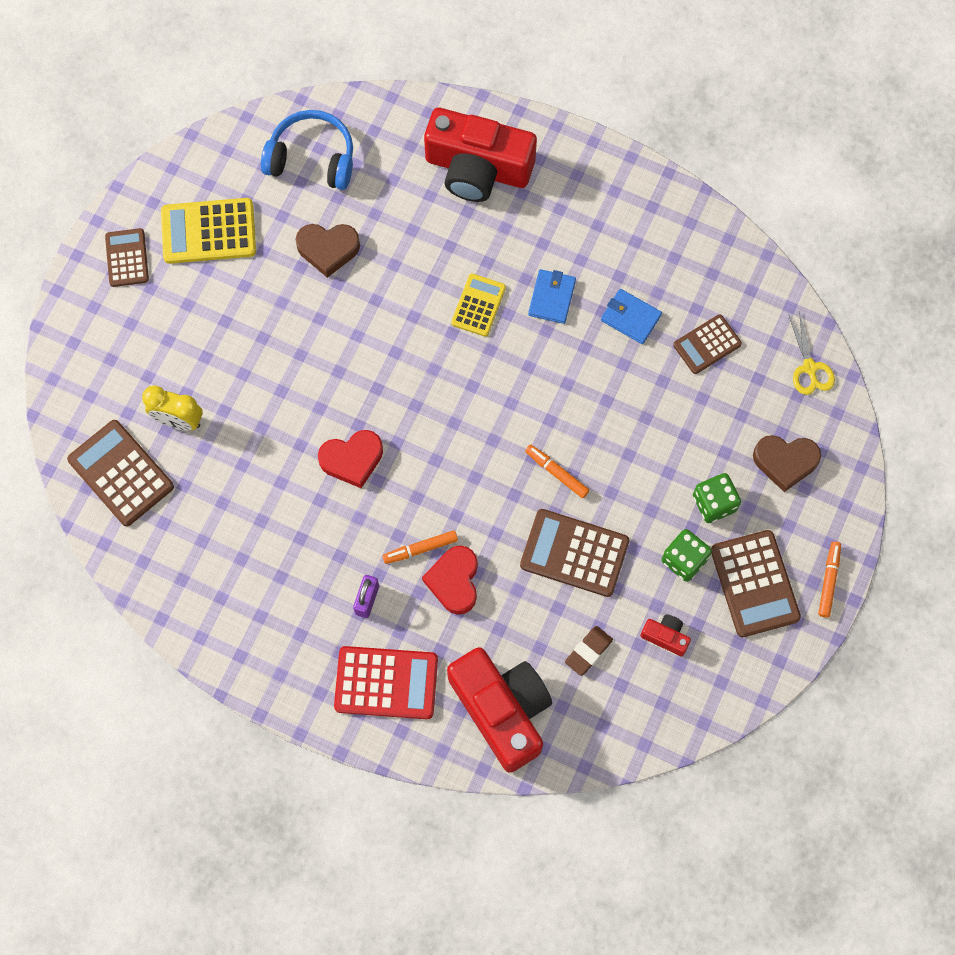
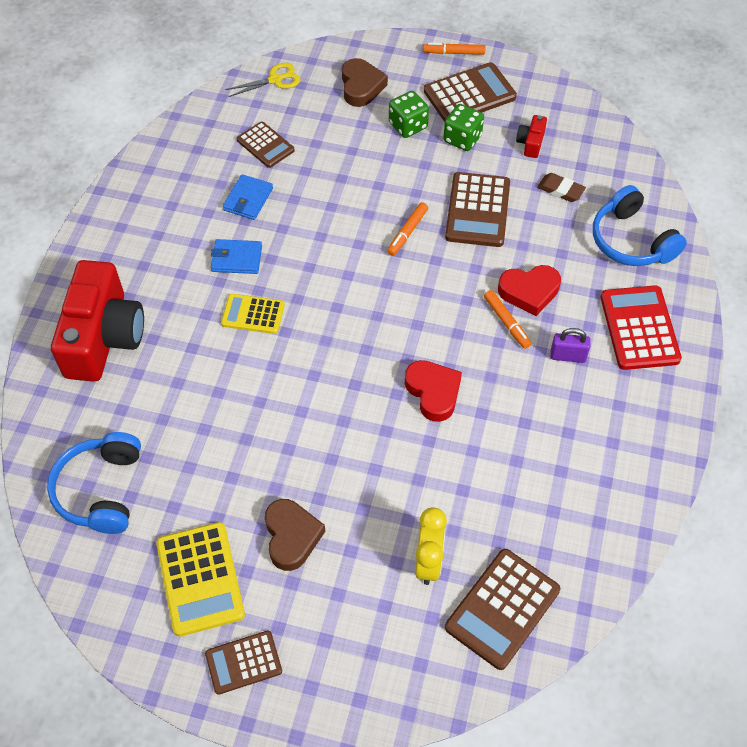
camera: 100 degrees left, 15 degrees down
(328, 249) = (208, 455): brown heart -> brown heart (291, 536)
(502, 710) = (631, 241): red camera -> blue headphones

